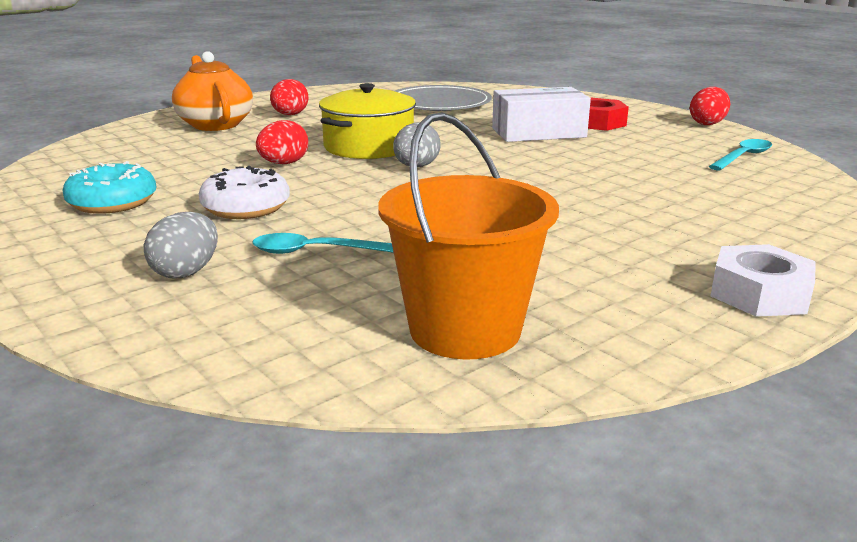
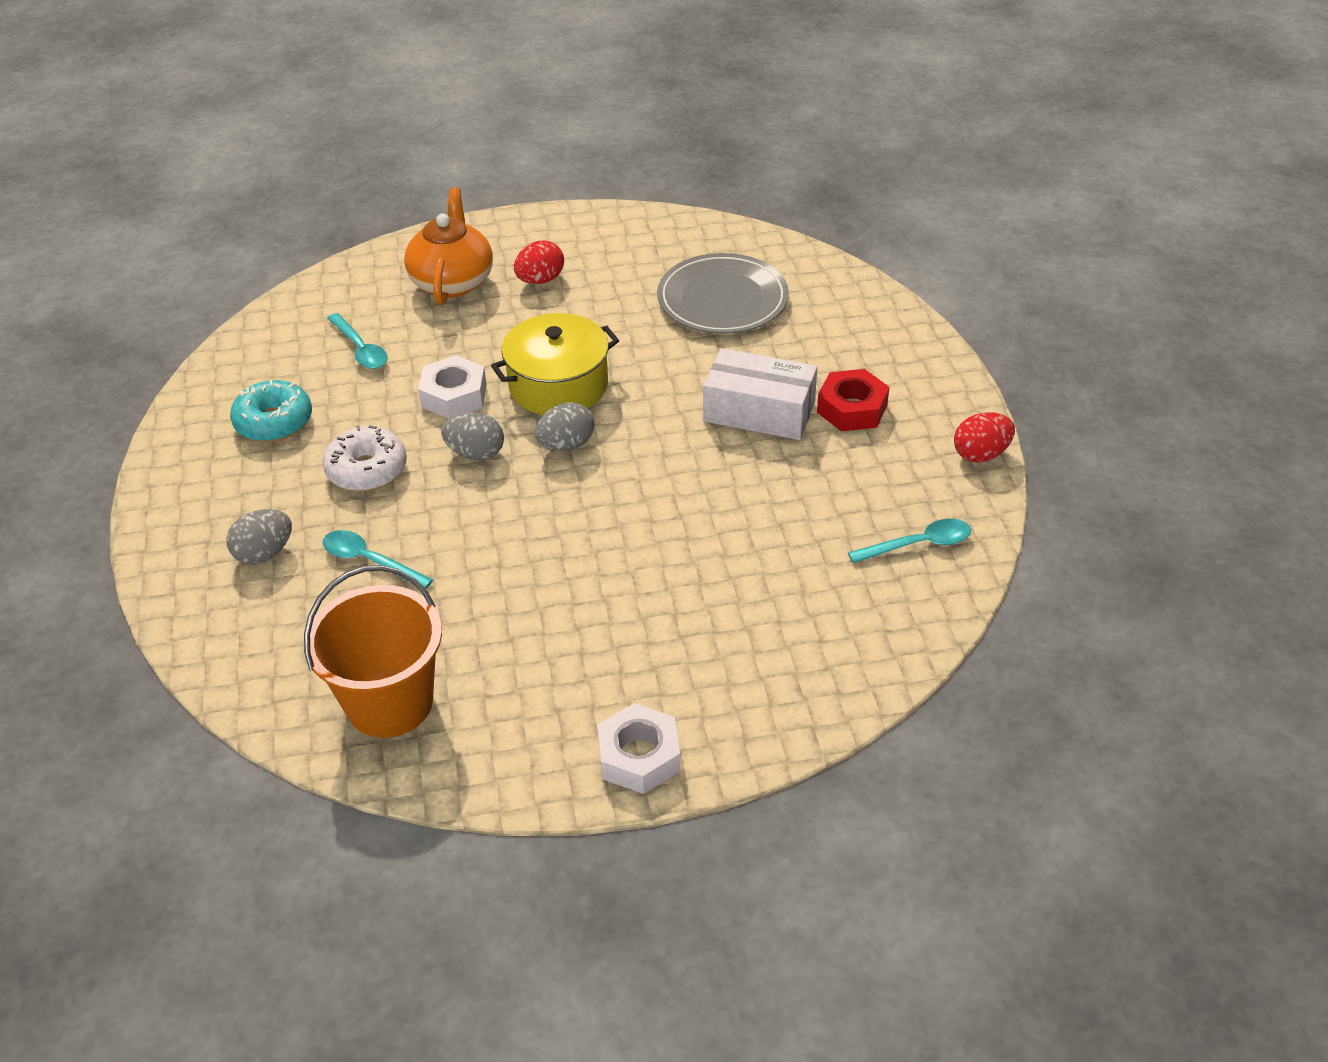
camera: 30 degrees right, 20 degrees up
(165, 159) = (360, 349): none -> turquoise spoon
(284, 164) = (454, 395): red egg -> white nut
(342, 183) = (476, 453): none -> grey egg

